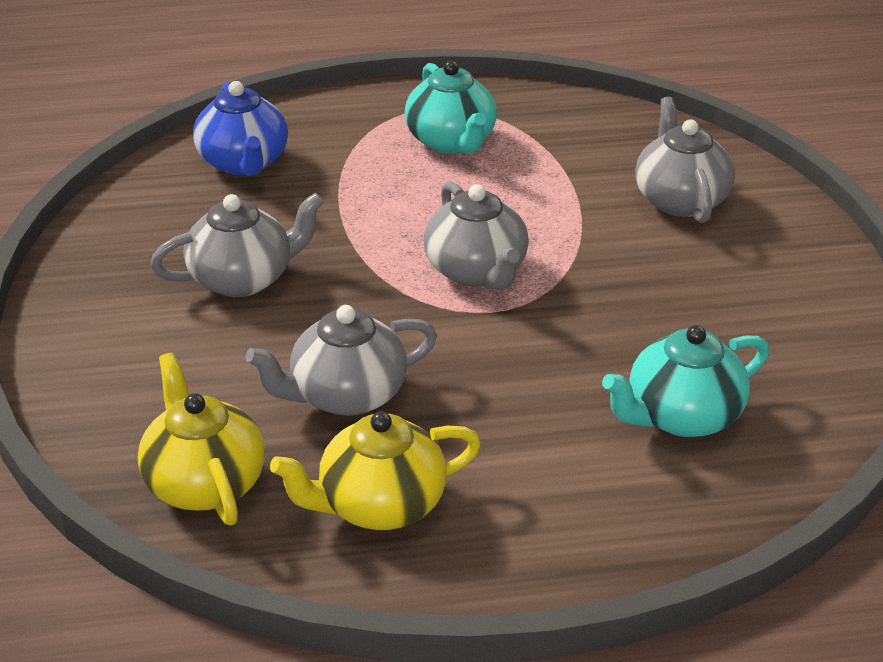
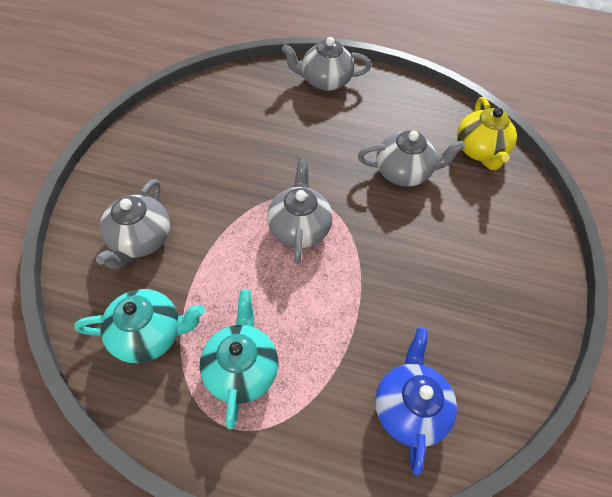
camera: 160 degrees left, 20 degrees up
(243, 279) = (437, 274): grey teapot -> grey teapot (324, 81)
(379, 505) = (408, 116): yellow teapot -> none
(681, 416) = (261, 110): turquoise teapot -> turquoise teapot (149, 334)

